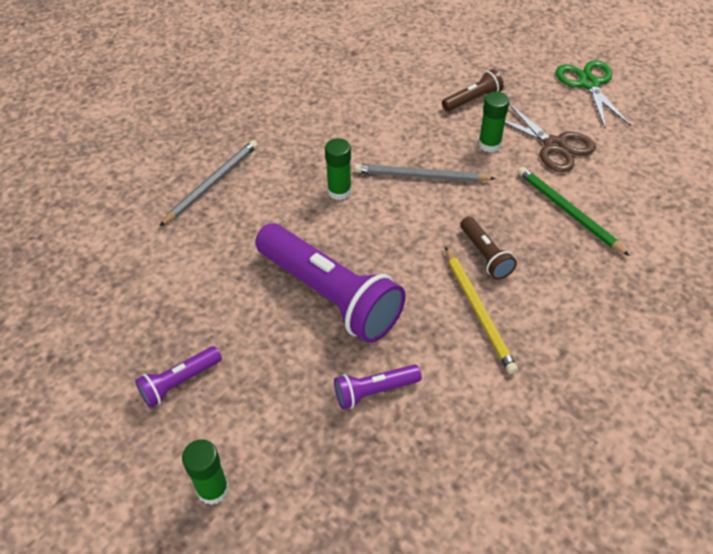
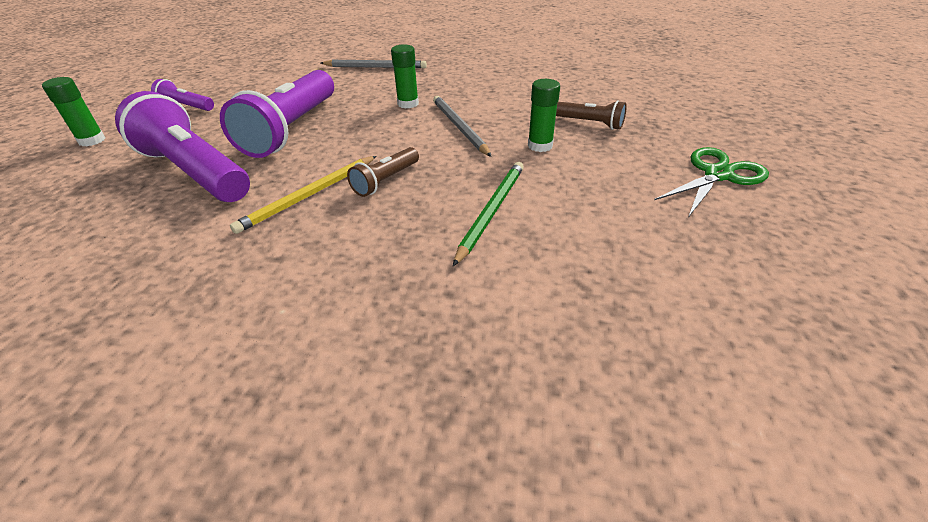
camera: 60 degrees right, 10 degrees down
(374, 391) = (195, 172): purple flashlight -> purple flashlight, size x2.12
(554, 145) = (584, 178): brown scissors -> none

